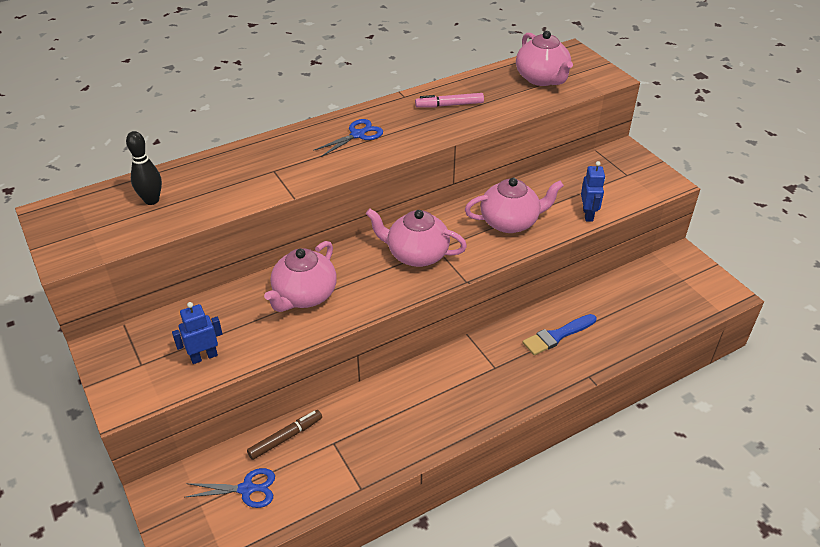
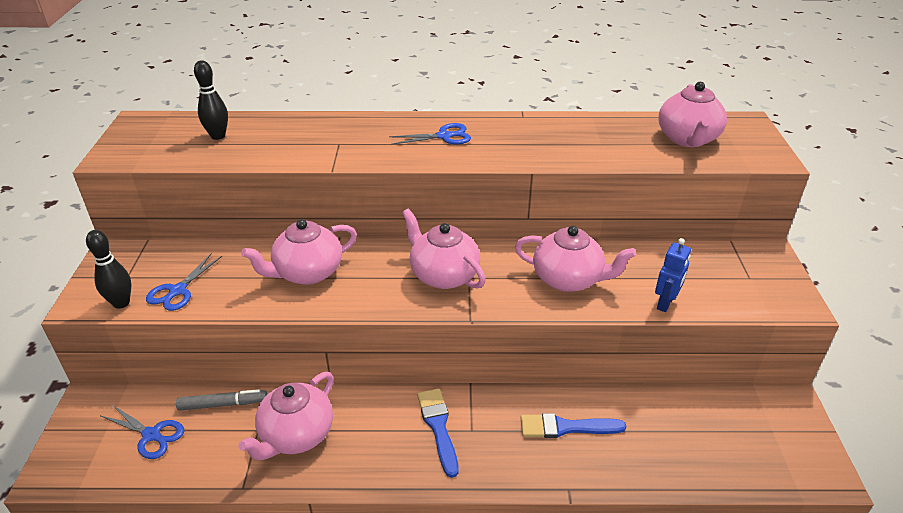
camera: 30 degrees right, 5 degrees down
(162, 388) = (121, 303): none -> black bowling pin
(204, 356) = (177, 291): blue robot -> blue scissors
(285, 438) = (223, 404): brown marker -> grey marker
(368, 432) = (296, 435): none -> pink teapot
(449, 105) = (561, 136): pink marker -> none
(470, 376) = (438, 427): none -> blue brush

